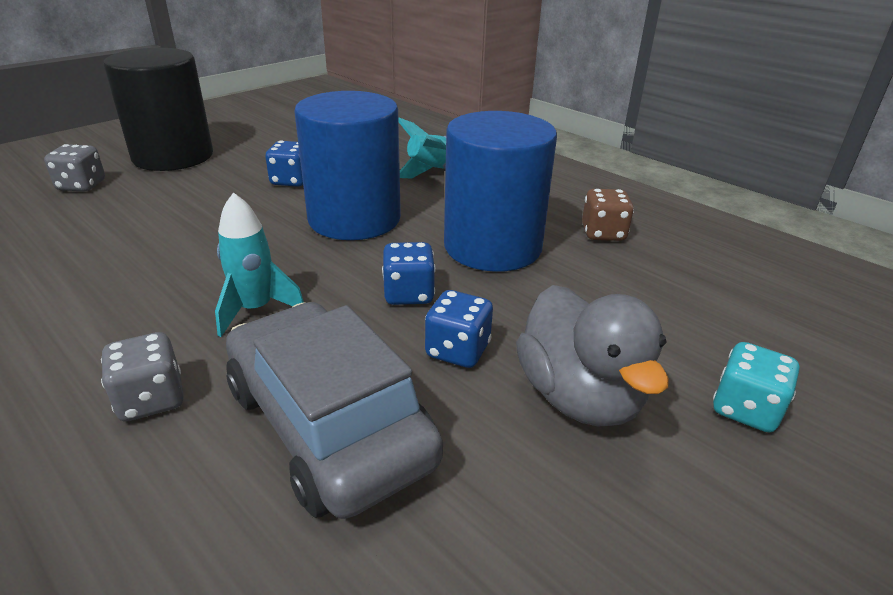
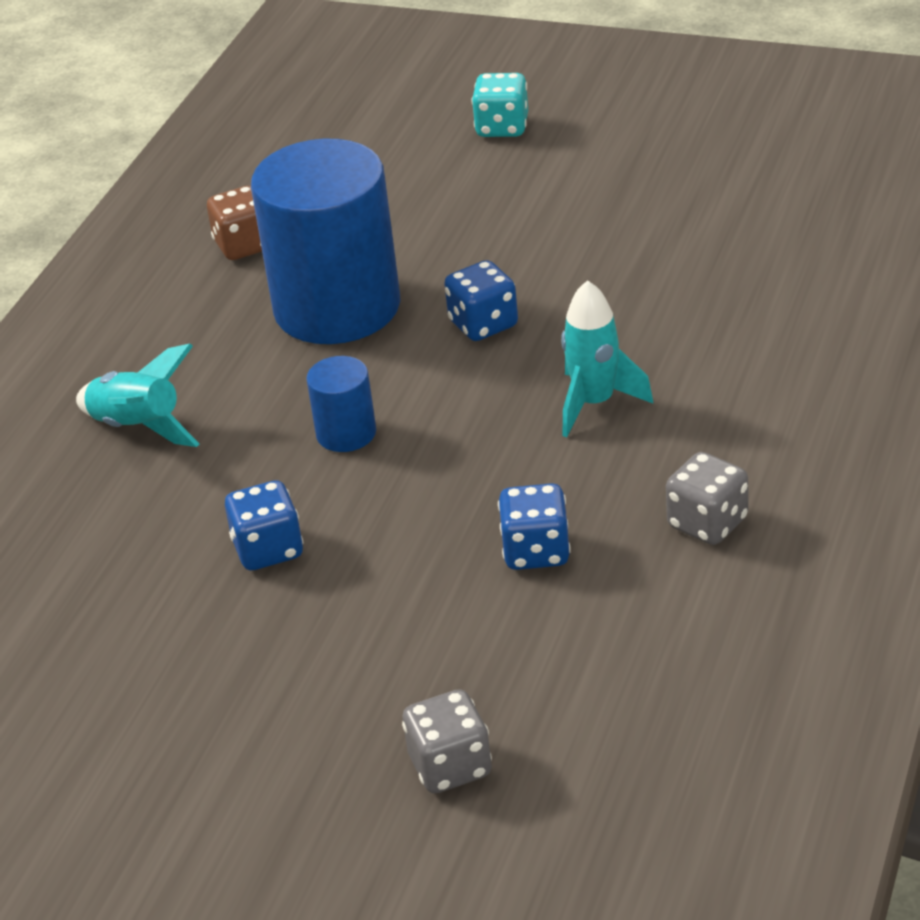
camera: 110 degrees left, 5 degrees up
(151, 399) = (758, 388): grey dice -> grey dice (707, 523)
(173, 156) = (264, 746): black cylinder -> none
(328, 425) = (695, 290): grey car -> none
(354, 219) = (346, 433): blue cylinder -> blue cylinder, size x0.44
(457, 350) = (548, 265): blue dice -> blue dice (536, 551)
(579, 396) = (554, 194): grey duck -> none

